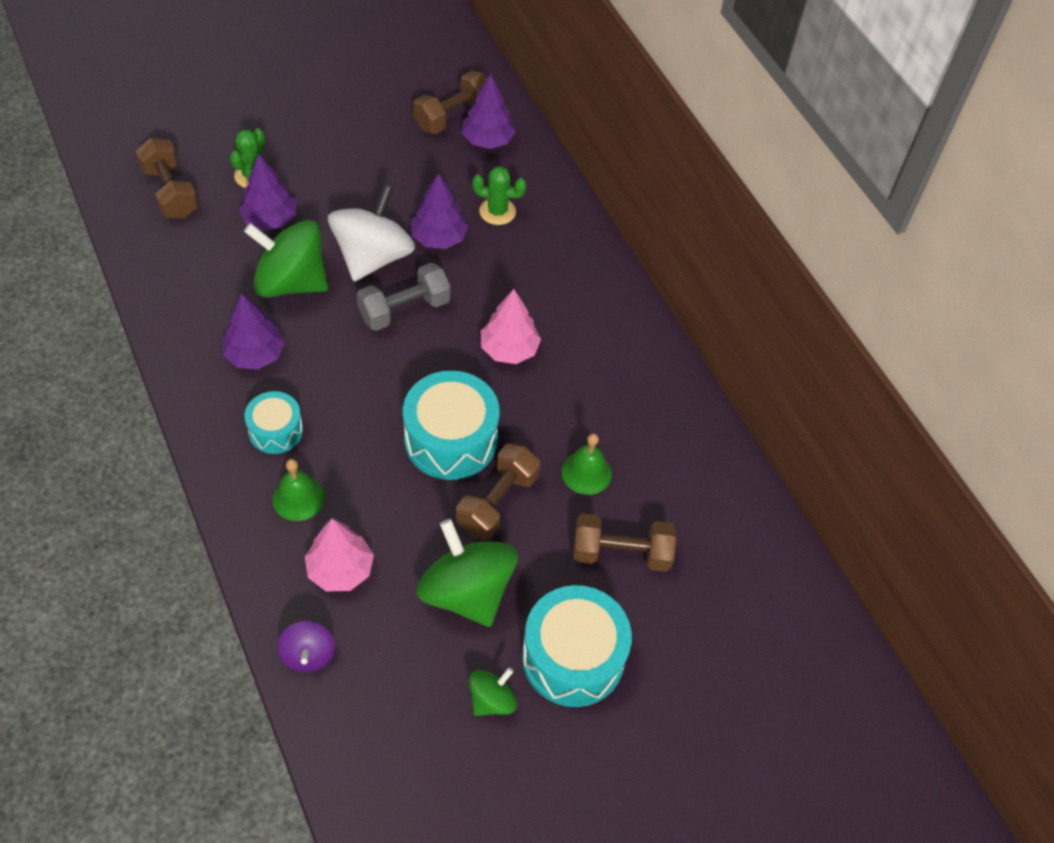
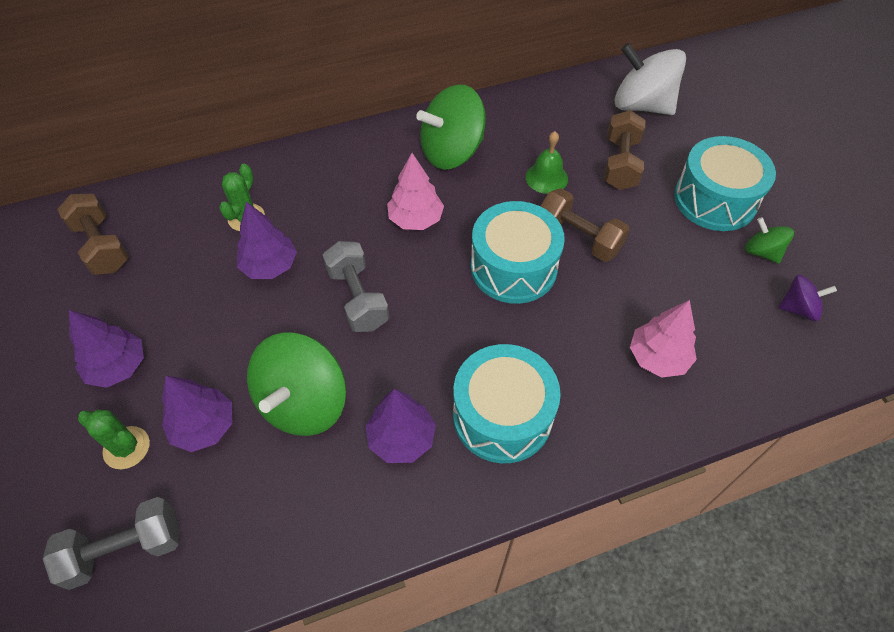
camera: 80 degrees left, 0 degrees up
(170, 192) = (125, 549): brown dumbbell -> grey dumbbell
(276, 430) = (502, 415): turquoise drum -> turquoise drum, size x1.74
(298, 498) = (582, 393): green bell -> none
(308, 655) = (748, 384): purple spinning top -> purple spinning top (798, 308)
(373, 256) = (283, 324): white spinning top -> white spinning top (641, 105)
(466, 591) = (667, 263): green spinning top -> green spinning top (451, 152)
(488, 140) = (147, 219): purple tree -> purple tree (118, 366)

